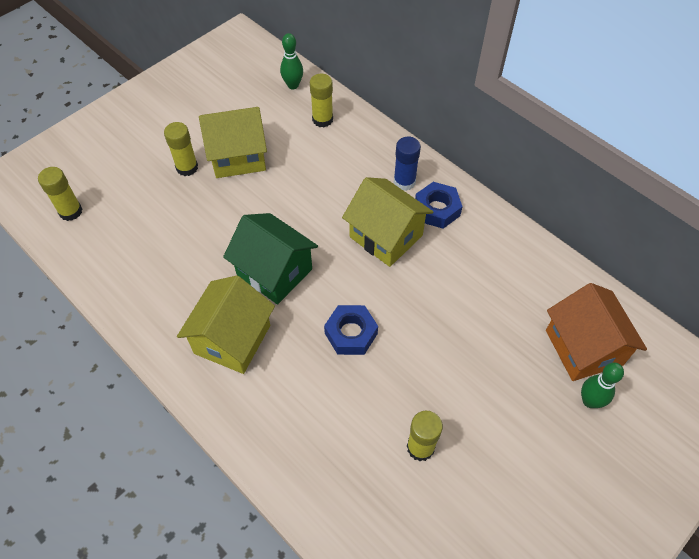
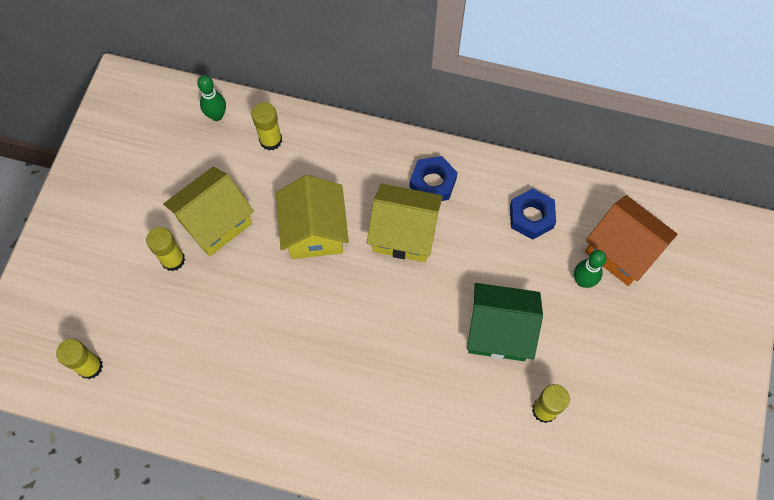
camera: 30 degrees left, 10 degrees up
(232, 339) = (332, 406): yellow house -> yellow house (314, 231)
(274, 272) = (327, 322): green house -> green house (499, 331)
(351, 333) = (430, 343): blue nut -> blue nut (531, 217)
(404, 182) = (387, 169): blue glue stick -> none
(589, 401) = (649, 296): green bowling pin -> green bowling pin (583, 281)

